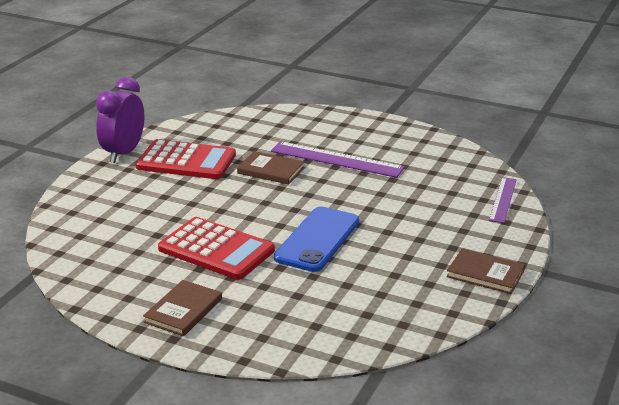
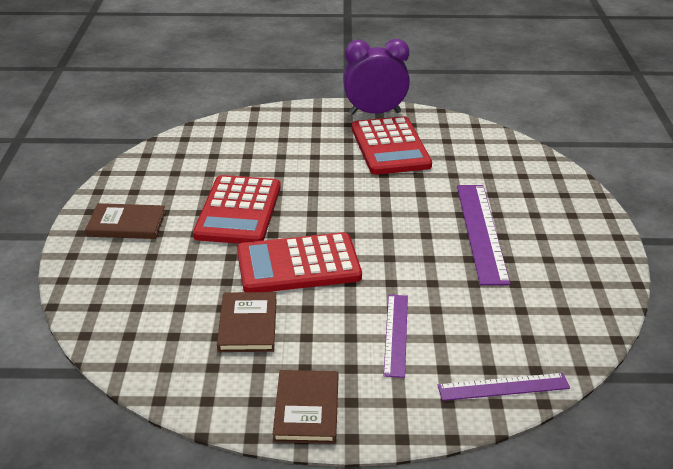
camera: 65 degrees right, 5 degrees up
(270, 170) = (416, 198): brown book -> brown book (247, 325)
(317, 239) = (298, 265): blue phone -> red calculator
(428, 221) = (396, 334): none -> purple ruler

